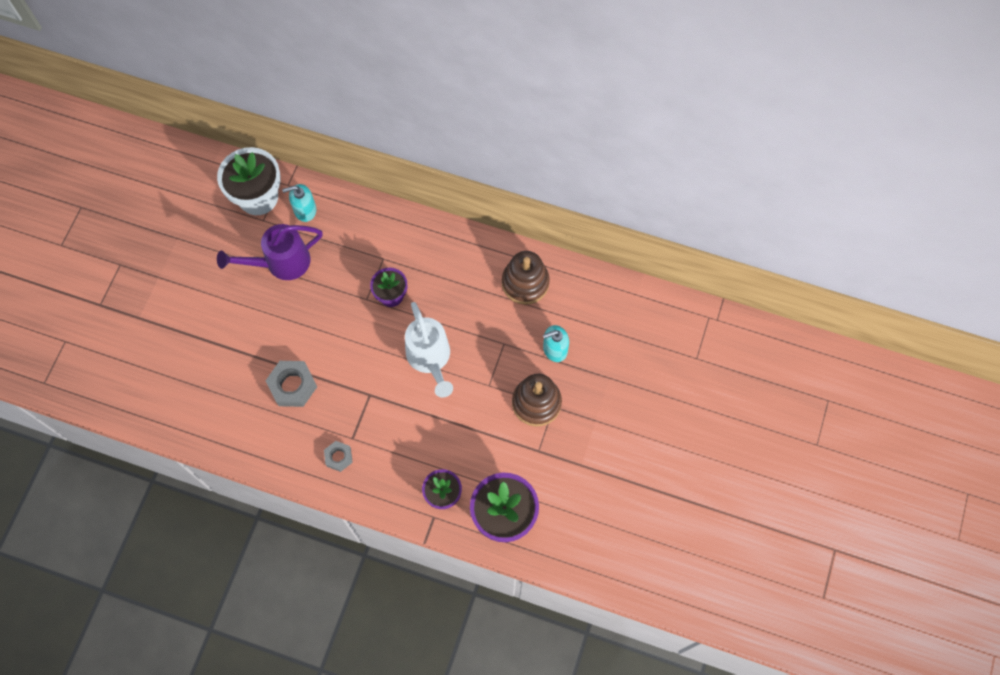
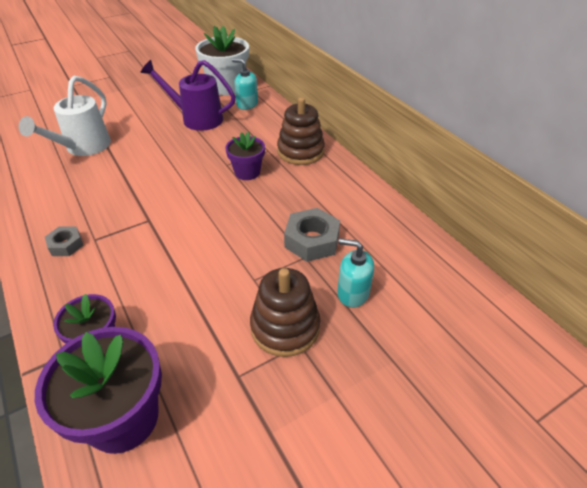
camera: 40 degrees right, 25 degrees down
(292, 386) = (106, 180): grey nut -> grey nut (312, 240)
(430, 359) = (226, 227): white watering can -> white watering can (83, 148)
(525, 283) = (373, 226): brown stacking toy -> brown stacking toy (300, 151)

